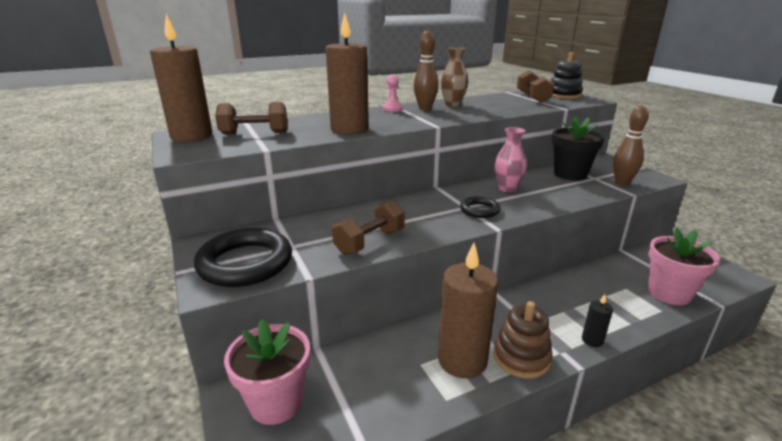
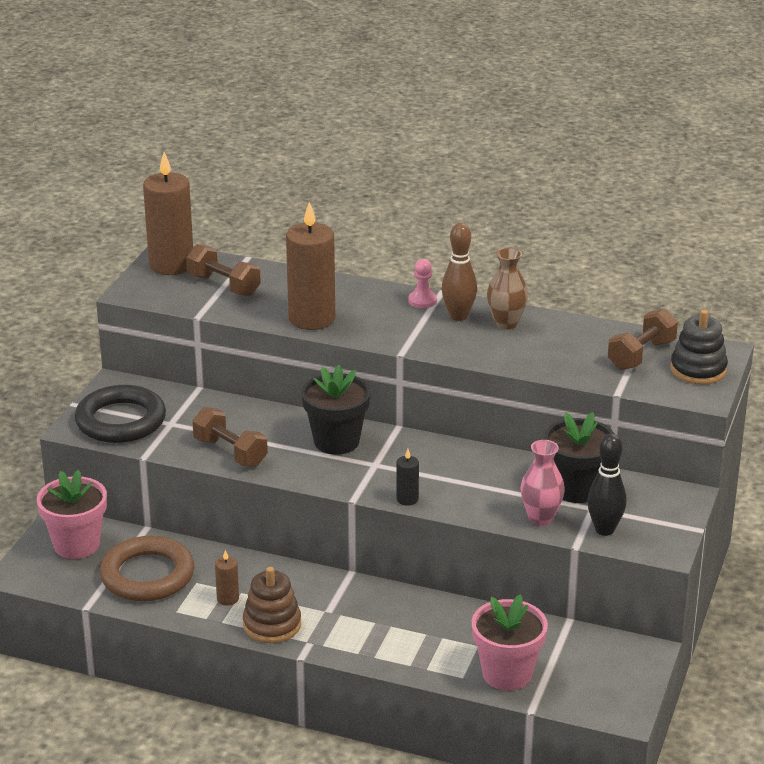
camera: 45 degrees right, 5 degrees up
(370, 242) = (230, 452): brown dumbbell -> brown dumbbell turned 45 degrees clockwise
(377, 386) = (147, 575): none -> brown ring
(421, 206) = (336, 441): none -> black flower pot
(462, 360) = (228, 599): brown candle -> brown candle, size x0.44
(479, 210) = (378, 474): black ring -> none
(507, 188) = (461, 467): pink vase -> pink vase (541, 518)
(592, 340) = (350, 652): black candle -> black candle (407, 499)
(622, 183) = (604, 530): brown bowling pin -> black bowling pin

